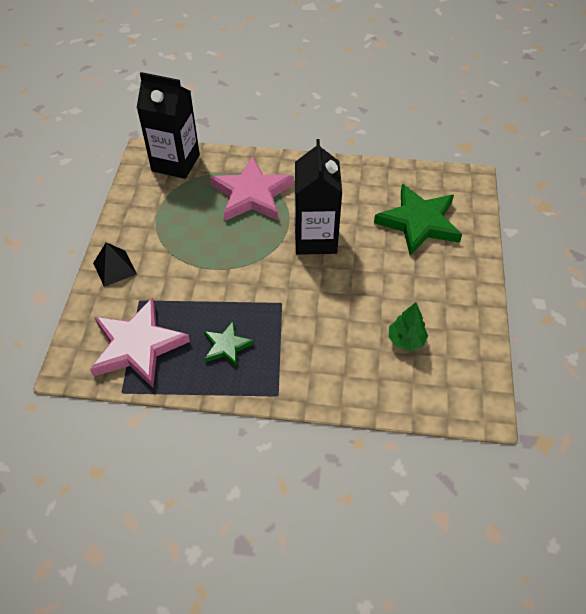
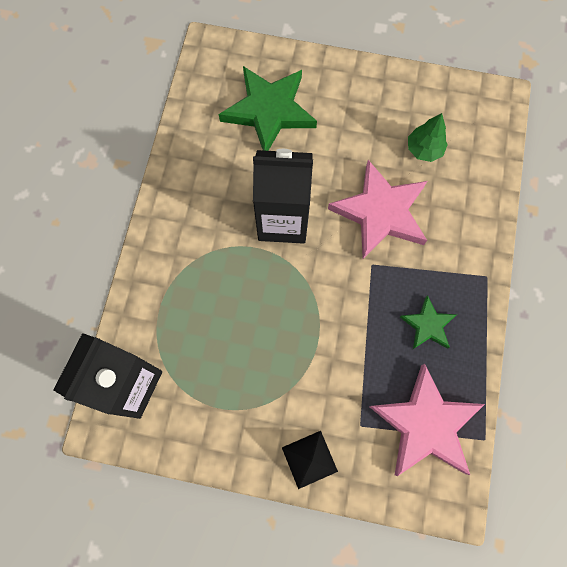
camera: 85 degrees left, 20 degrees up
(252, 194) = (202, 287): pink star -> pink star (380, 212)

